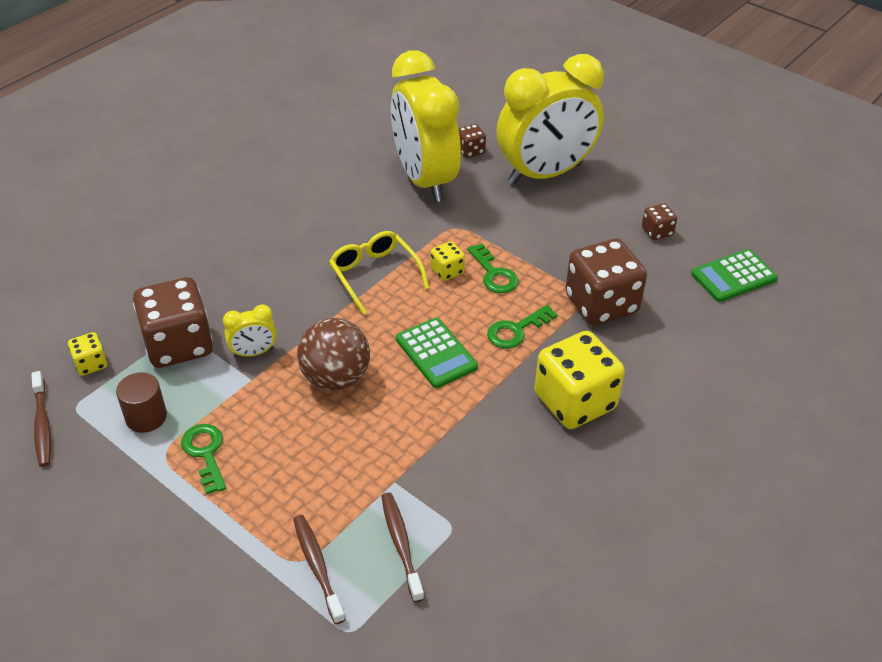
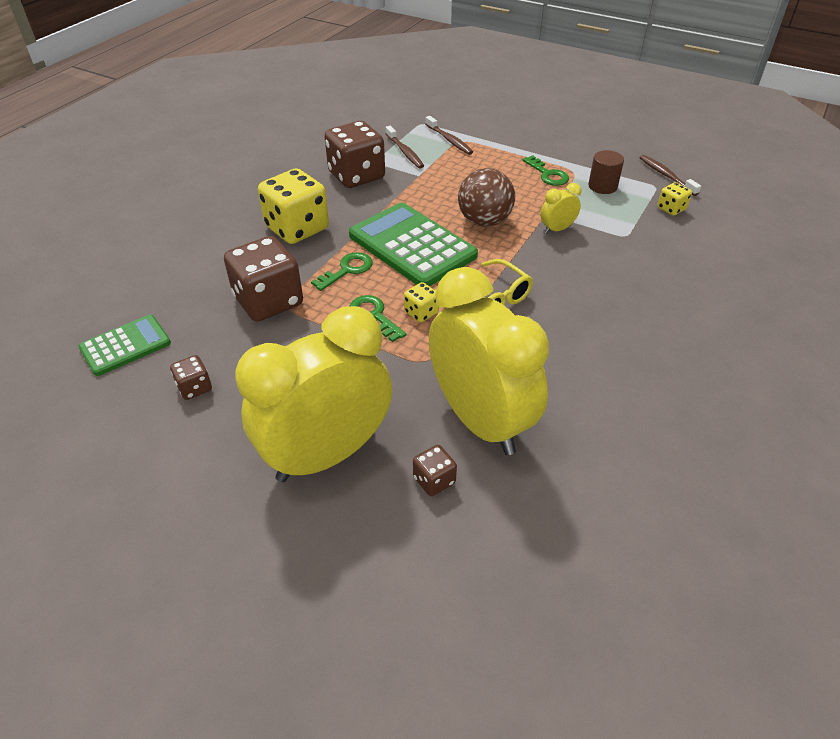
camera: 170 degrees right, 0 degrees up
(178, 344) = (619, 227): brown dice -> brown dice (356, 176)
(436, 353) = (412, 246): green calculator -> green calculator, size x1.76

